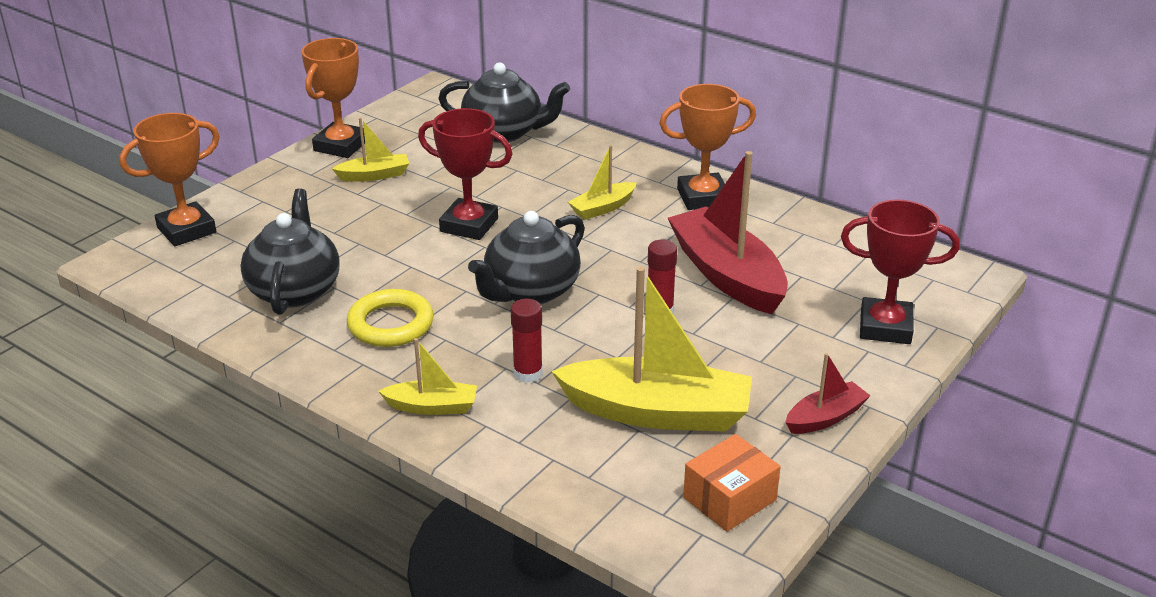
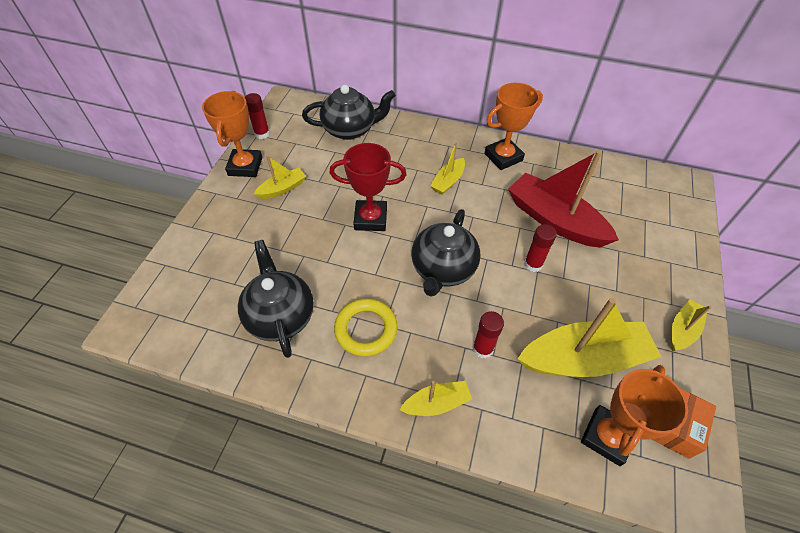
camera: 20 degrees left, 20 degrees up
(186, 230) = (169, 277): orange trophy -> orange trophy (607, 437)
(383, 117) = (262, 134): none -> red glue stick
(825, 418) = (682, 330): red boat -> yellow boat
(885, 327) = (668, 239): red trophy -> none

